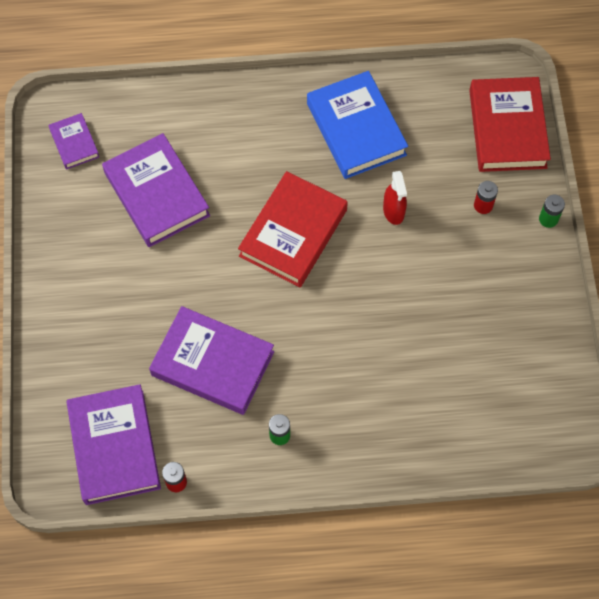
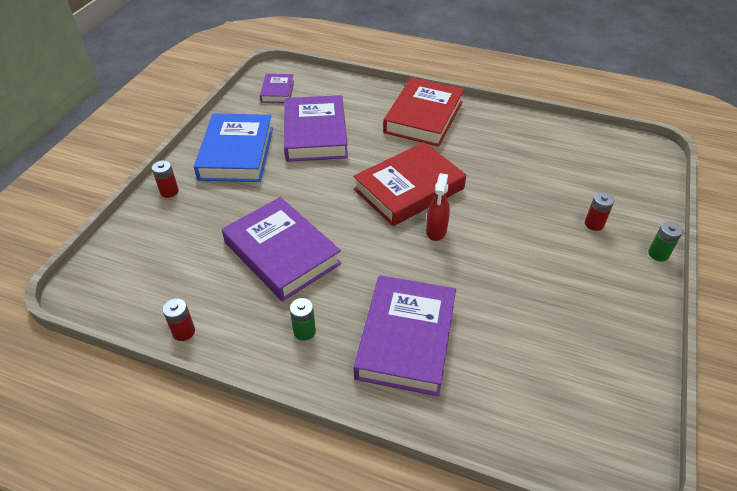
camera: 25 degrees right, 20 degrees down
(52, 338) = (169, 191): none -> red battery
(114, 447) = (154, 282): purple book -> purple book (406, 338)
(356, 129) = (499, 143): blue book -> blue book (236, 153)
(393, 211) = (506, 202): red spray bottle -> red spray bottle (436, 231)
(507, 129) = (637, 180): red book -> red book (423, 117)

